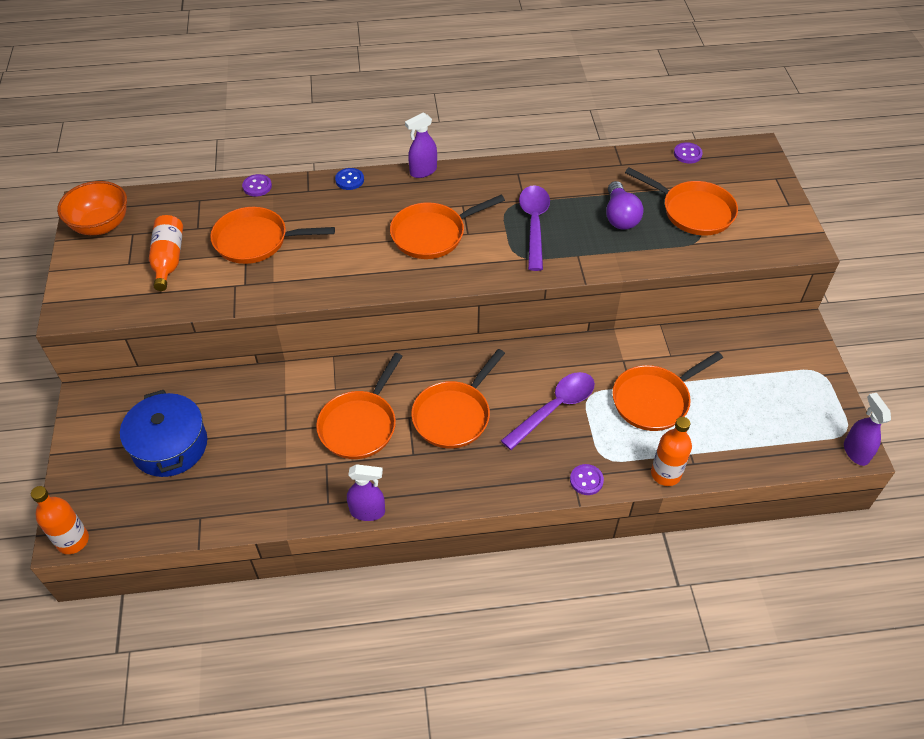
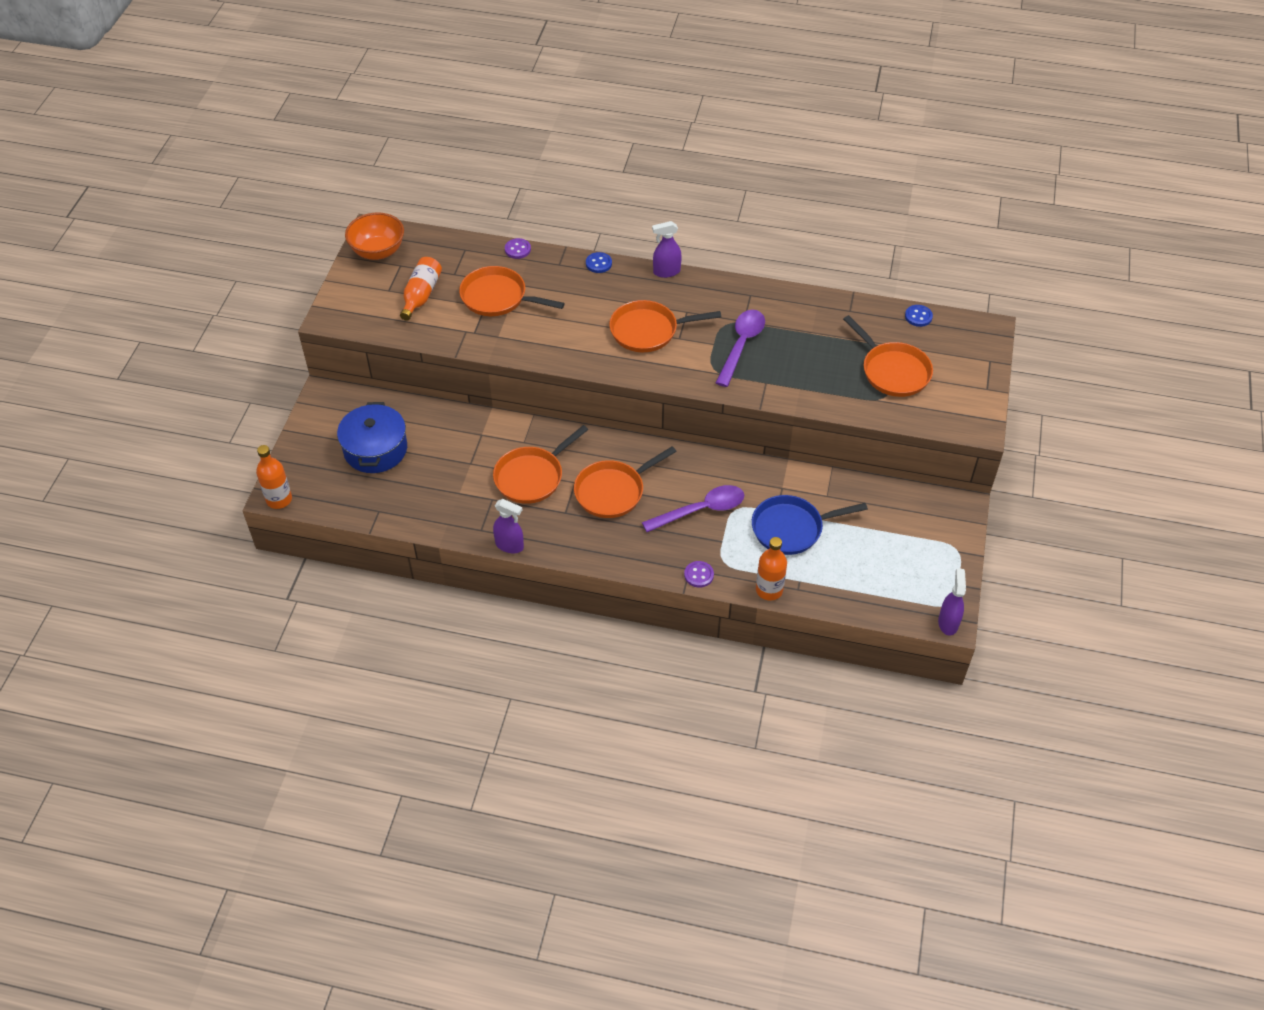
camera: 20 degrees right, 0 degrees up
(620, 216) = (822, 358): purple light bulb -> none
(654, 400) = (791, 528): orange pan -> blue pan
(687, 154) = (918, 316): purple button -> blue button

